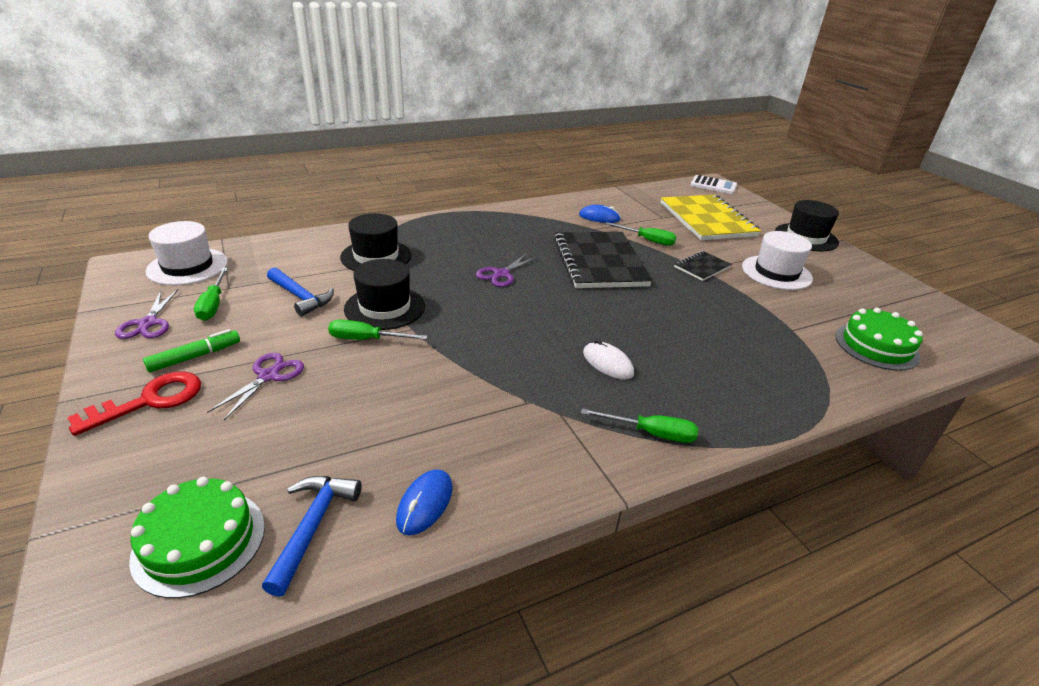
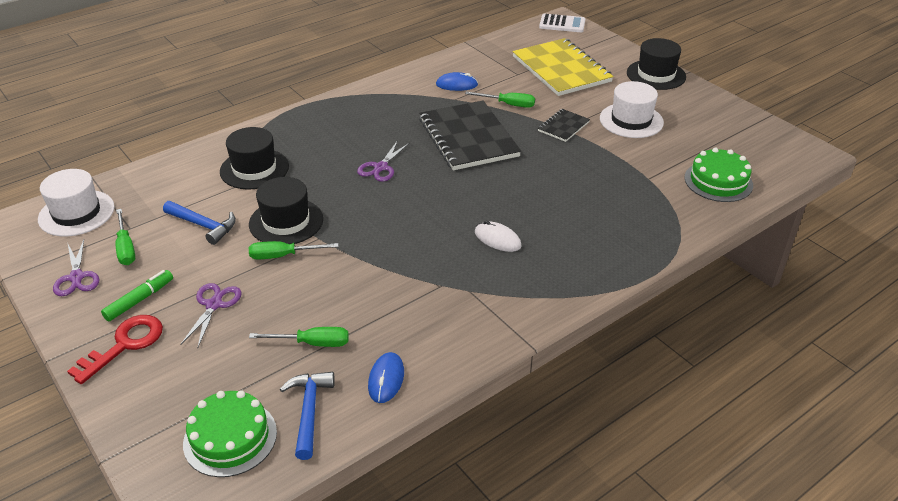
camera: 10 degrees left, 5 degrees up
(651, 433) = (544, 293): green screwdriver -> green screwdriver (312, 343)

